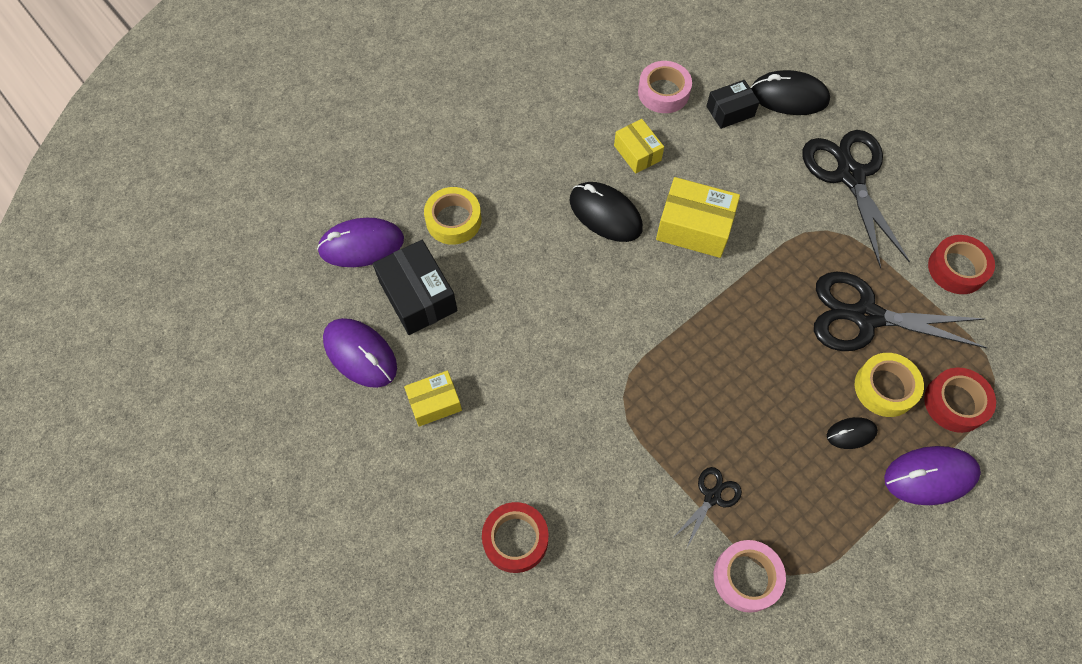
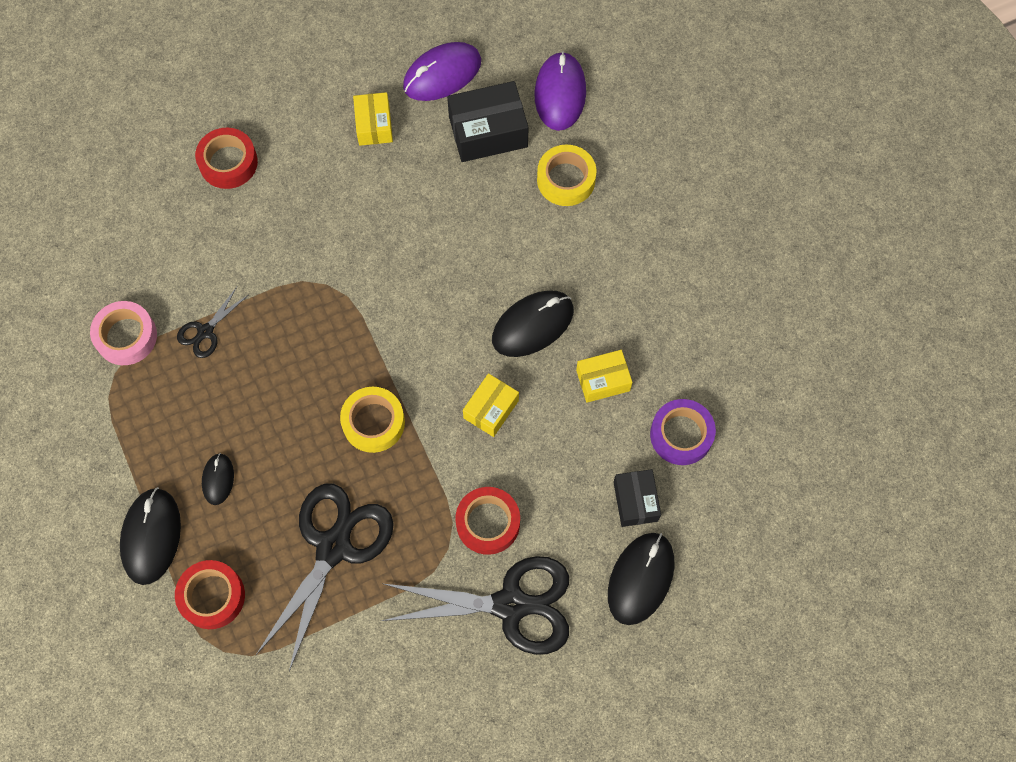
camera: 105 degrees right, 5 degrees up
(663, 92) = (681, 435): pink tape -> purple tape
(694, 227) = (491, 409): yellow box -> yellow box, size x0.63
(712, 497) = (205, 332): black scissors -> black scissors turned 75 degrees clockwise
(885, 388) = (251, 532): yellow tape -> yellow tape (373, 422)
(930, 476) = (151, 536): purple mouse -> black mouse
(957, 269) = (357, 673): red tape -> red tape (488, 523)

